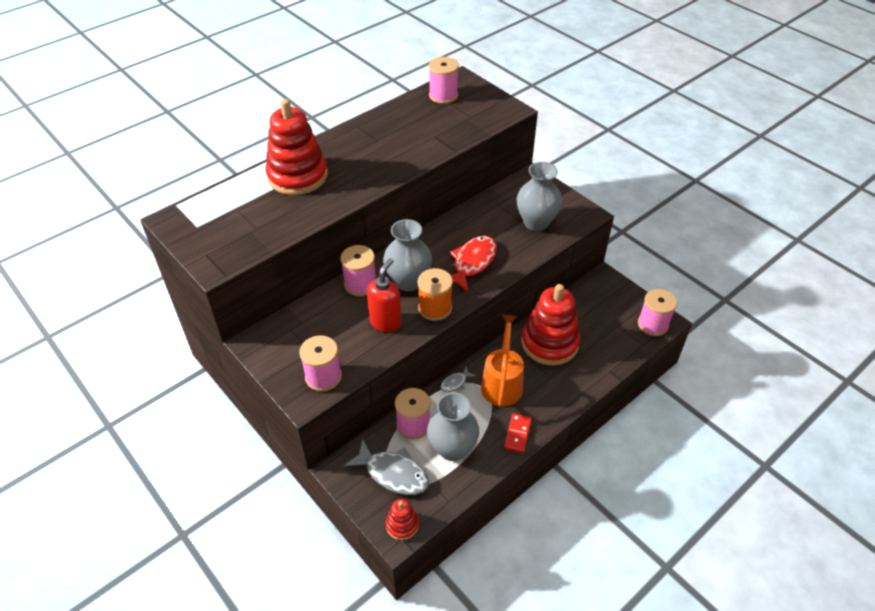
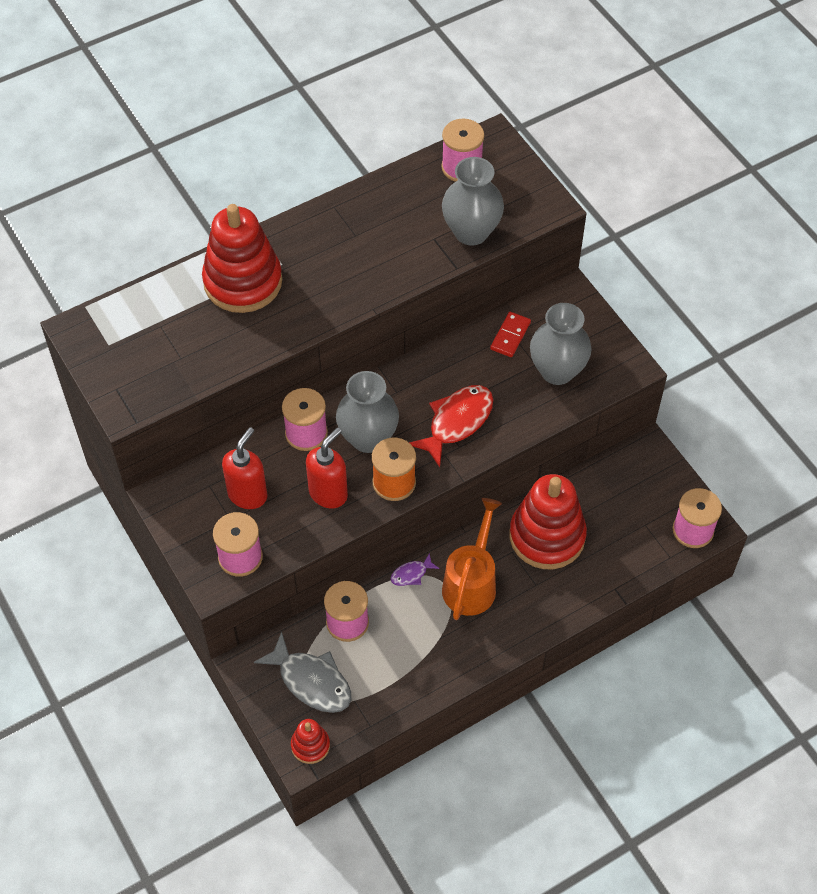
camera: 10 degrees right, 10 degrees up
(322, 331) = (248, 494): none -> red soap dispenser
(452, 448) = (389, 661): grey vase -> grey vase (471, 232)
(455, 383) = (411, 574): grey fish -> purple fish
(518, 434) = (474, 655): red domino -> red domino (510, 336)

